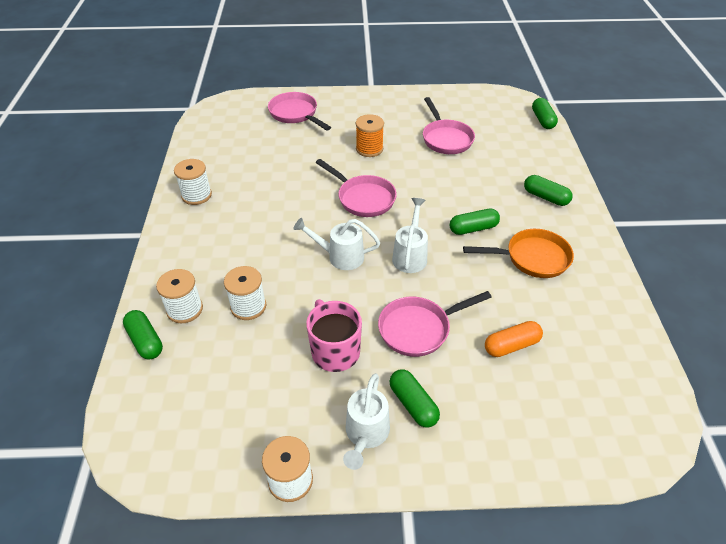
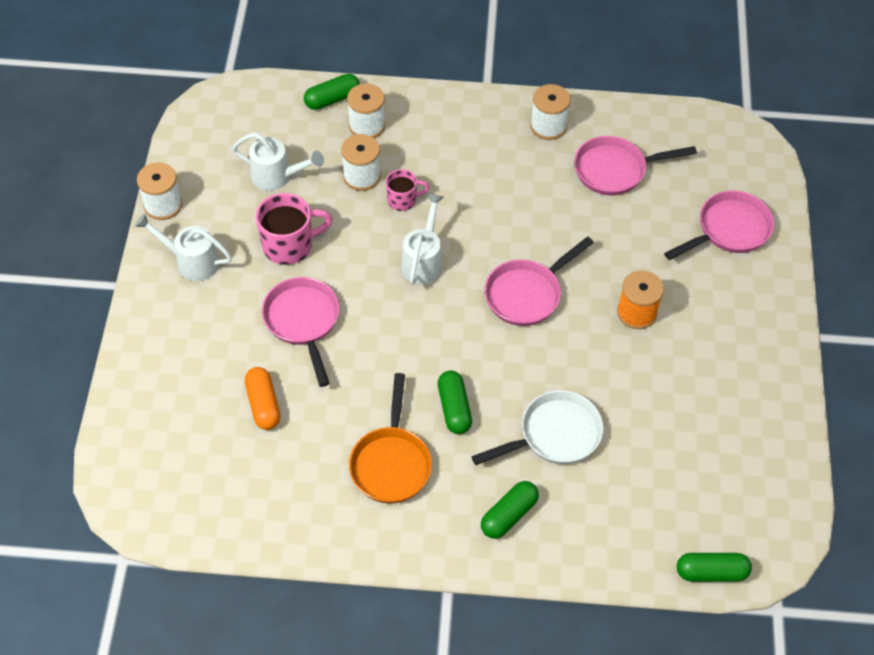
camera: 95 degrees right, 10 degrees up
(276, 275) = (403, 200): none -> pink mug
(410, 255) = (415, 331): white watering can -> white watering can (277, 176)
(413, 404) = (213, 303): green capsule -> none
(445, 138) = (660, 415): pink pan -> pink pan (615, 170)
(477, 180) = (554, 435): none -> white pan

